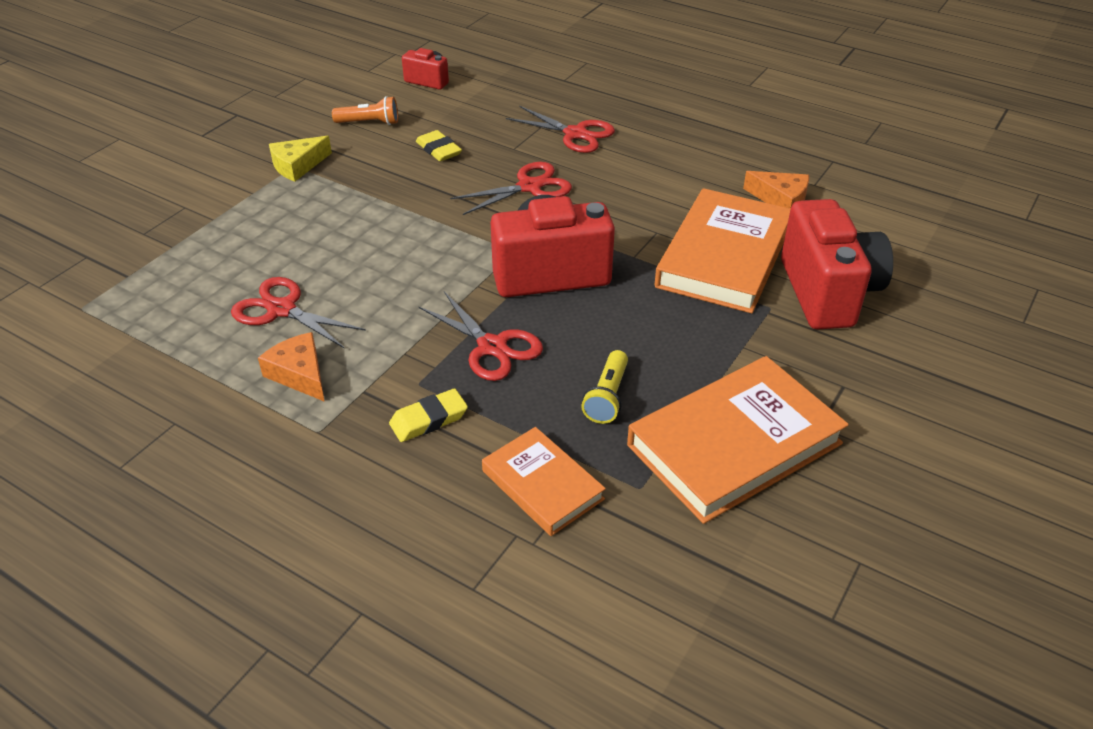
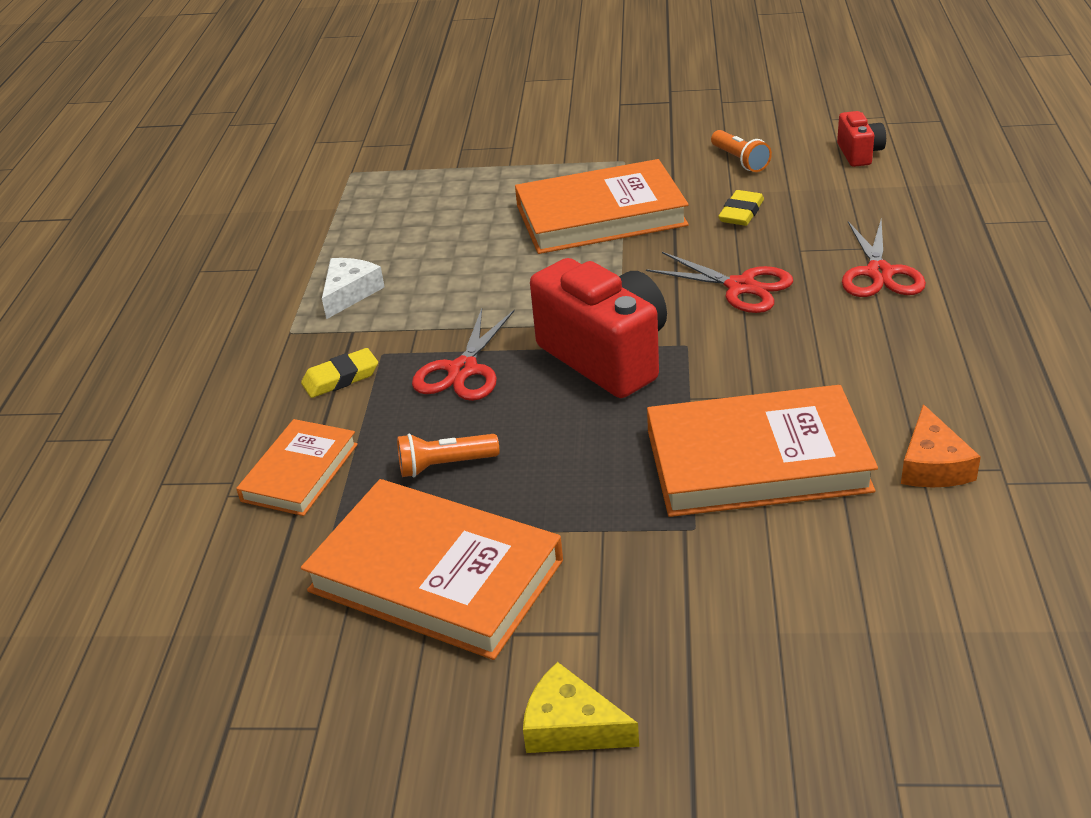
camera: 65 degrees right, 5 degrees down
(281, 309) = (422, 248): red scissors -> none
(298, 165) = (627, 162): yellow cheese -> yellow cheese (571, 726)
(299, 374) = (349, 293): orange cheese -> white cheese
(359, 206) = (600, 216): none -> orange book
(428, 419) = (341, 378): yellow eraser -> yellow eraser turned 60 degrees counterclockwise
(607, 397) = (445, 465): yellow flashlight -> orange flashlight
(827, 292) = (770, 566): red camera -> none

